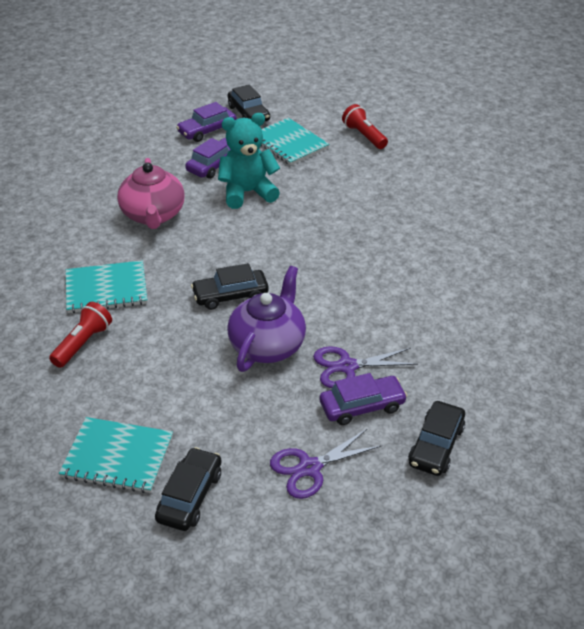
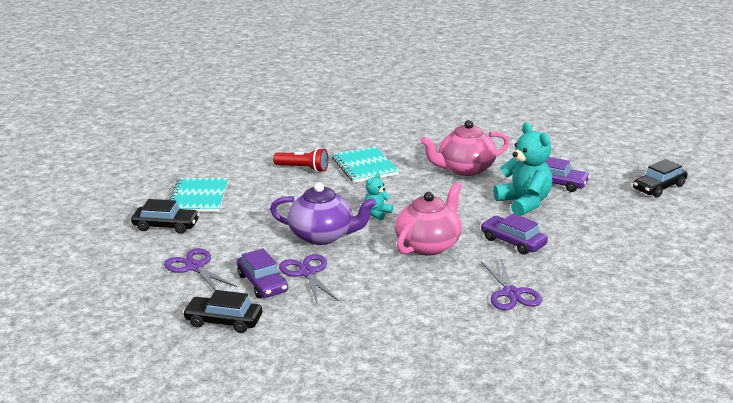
camera: 80 degrees right, 15 degrees down
(207, 130) = (610, 172): purple car -> purple car (513, 242)
(230, 295) = (377, 213): black car -> turquoise teddy bear
(289, 143) = (622, 213): turquoise notebook -> none
(312, 269) = (429, 245): none -> pink teapot
(364, 136) = (673, 252): red flashlight -> none
(414, 235) = (511, 293): none -> purple scissors

